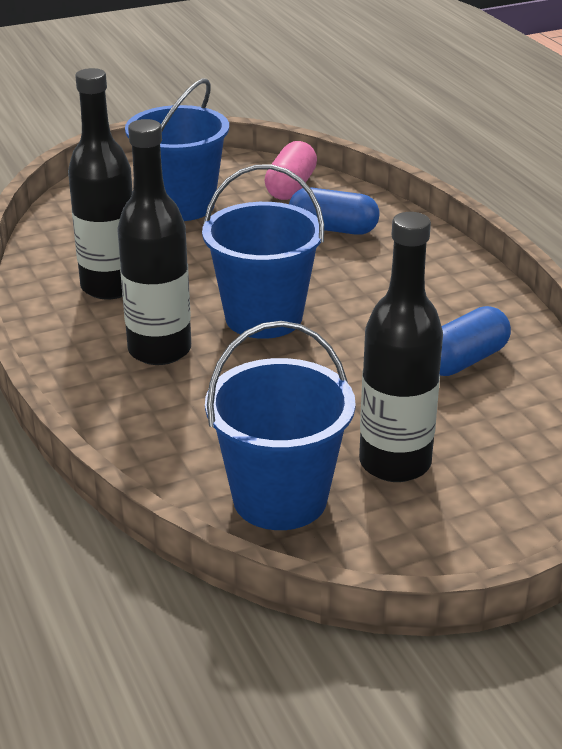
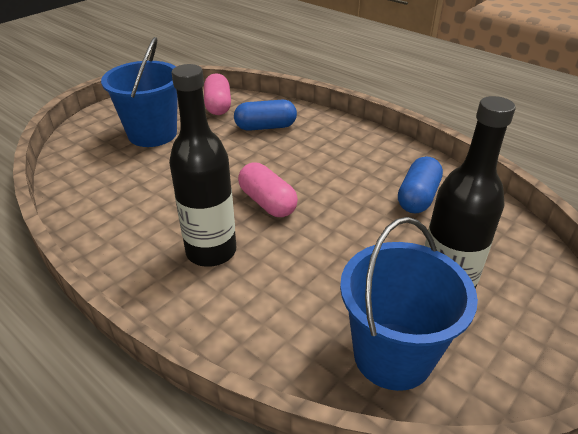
camera: 25 degrees left, 5 degrees up
(110, 286) = (139, 209): black bottle -> none
(263, 317) = (267, 202): blue bucket -> pink capsule

